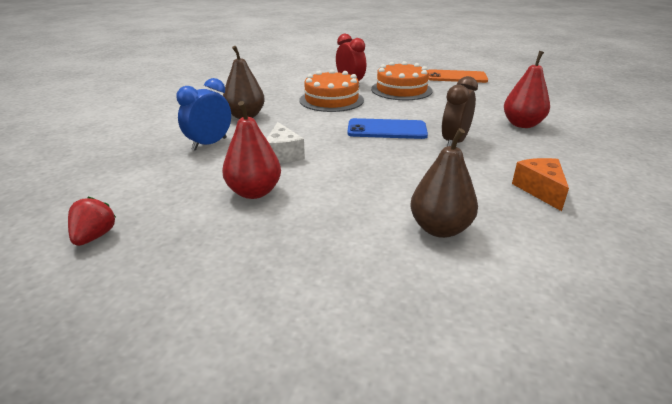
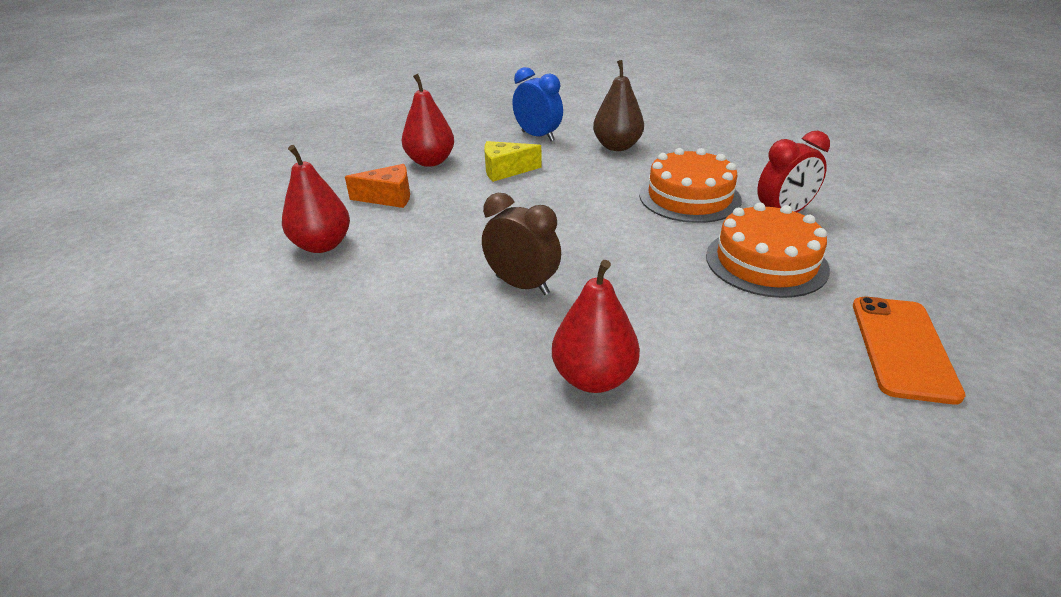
camera: 95 degrees right, 5 degrees up
(94, 237) = (392, 118): red strawberry -> none
(283, 154) = (505, 170): white cheese -> yellow cheese
(387, 130) = (572, 234): blue phone -> none
(440, 229) = (322, 245): brown pear -> red pear
(540, 190) = (359, 330): orange cheese -> orange cheese (388, 197)

